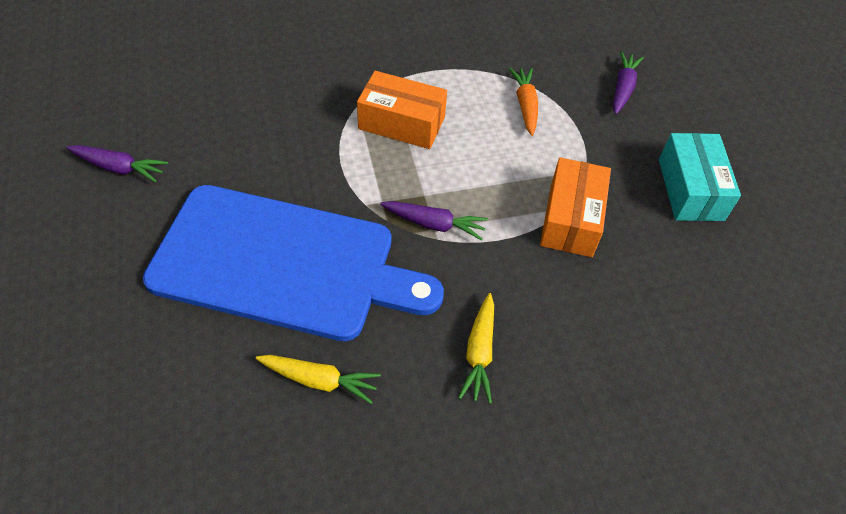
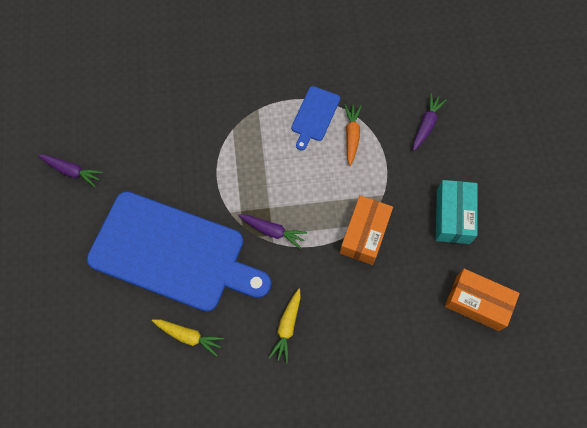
camera: 10 degrees right, 15 degrees up
(401, 123) = (262, 146): orange box -> orange box (477, 303)
(469, 86) = (314, 116): none -> blue cutting board

